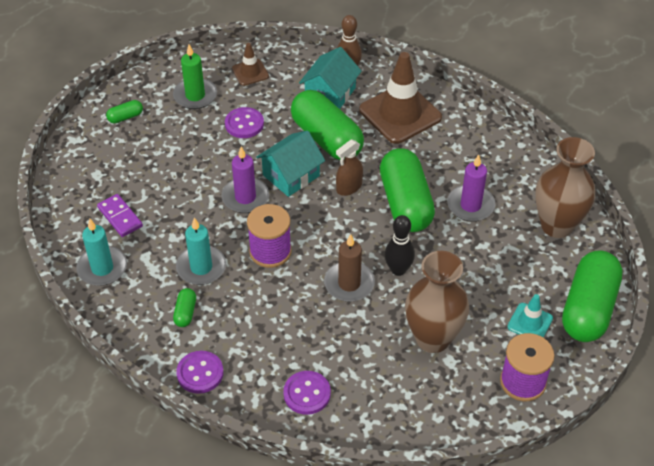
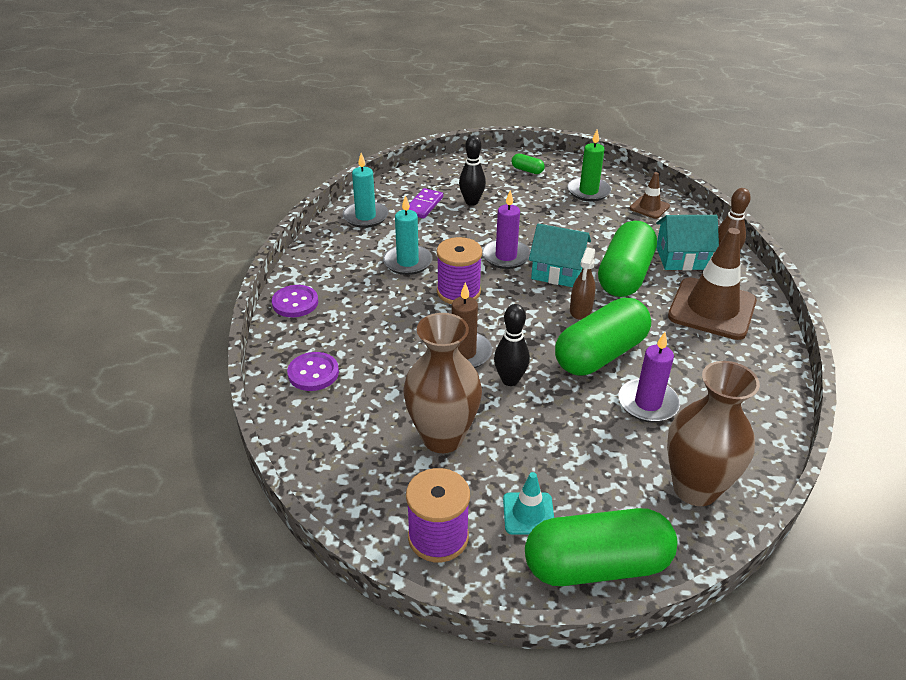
camera: 60 degrees right, 10 degrees down
(144, 180) = (471, 202): none -> black bowling pin
(185, 313) = (353, 272): green capsule -> none
(244, 124) = (587, 226): purple button -> none
(349, 187) = (580, 310): brown spray bottle -> brown spray bottle turned 90 degrees counterclockwise

